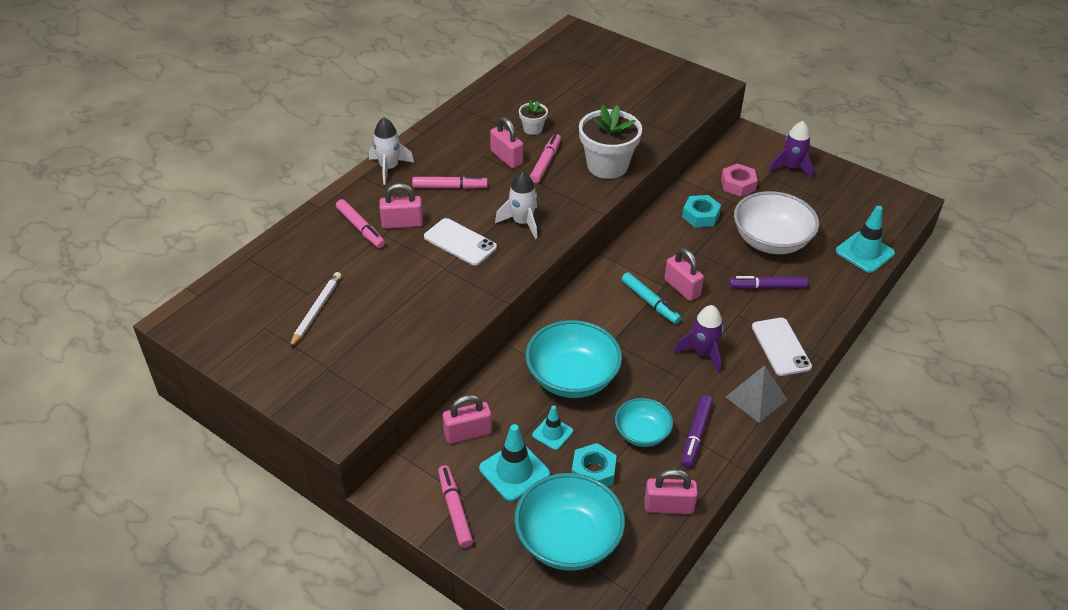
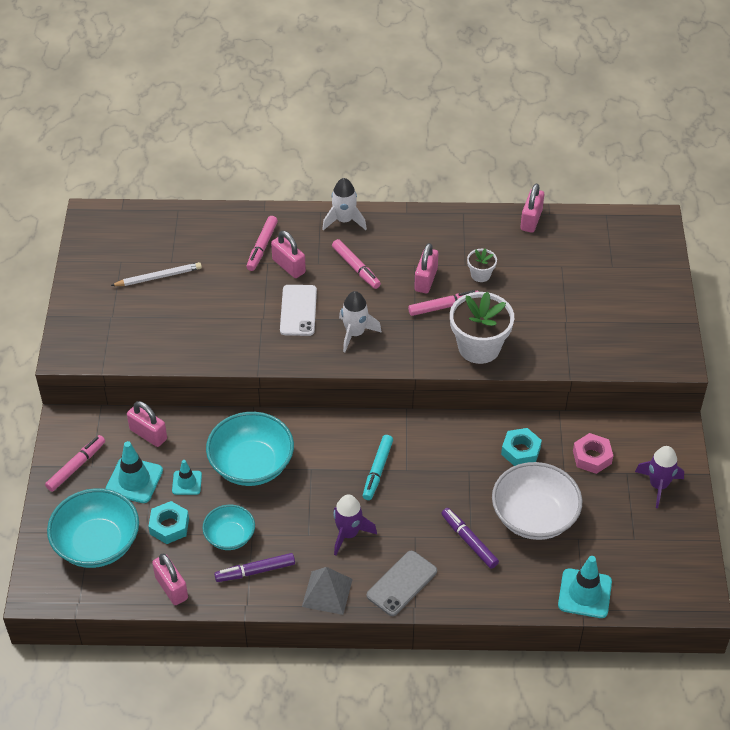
camera: 55 degrees right, 5 degrees up
(682, 288) = (414, 483): pink padlock -> pink padlock (531, 220)
(781, 347) = (402, 583): white phone -> grey phone

